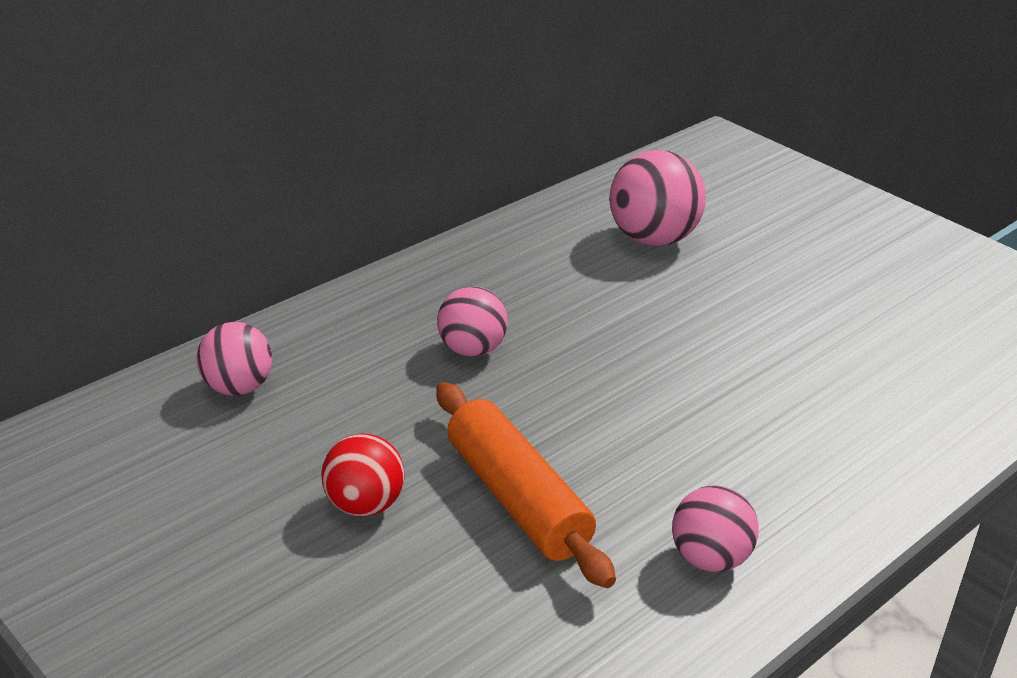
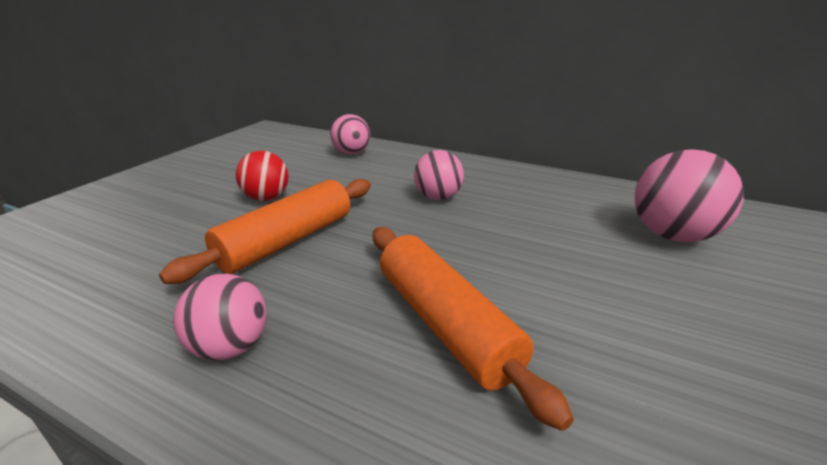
camera: 70 degrees right, 5 degrees down
(728, 420) = (445, 324): none -> orange rolling pin

